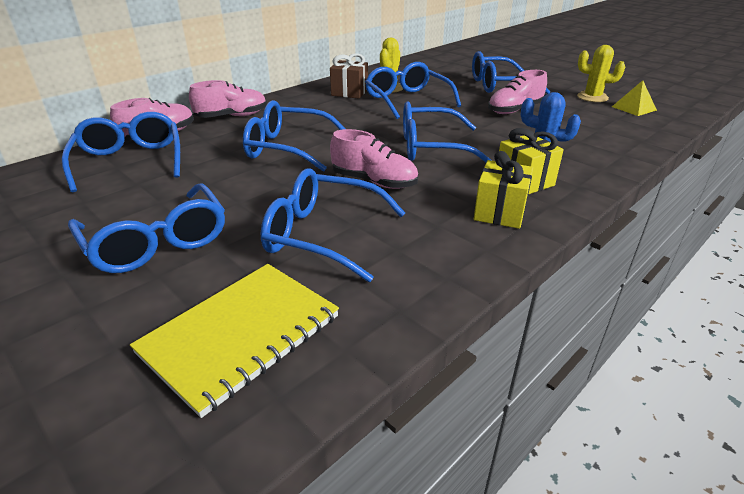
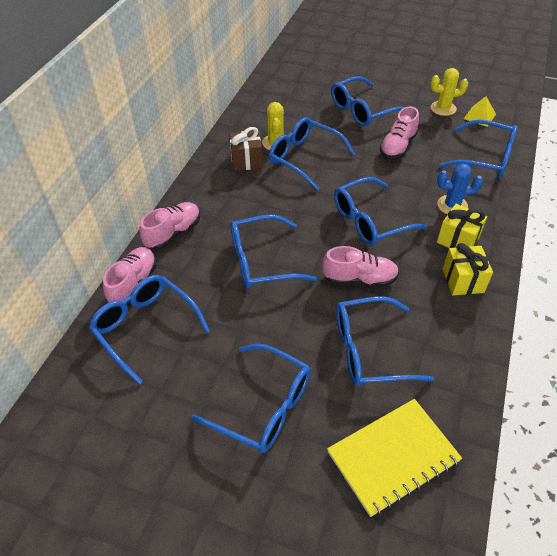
camera: 25 degrees left, 15 degrees up
(241, 335) = (393, 457): yellow notebook -> yellow notebook turned 45 degrees clockwise
(615, 134) = (484, 157): none -> blue glasses

